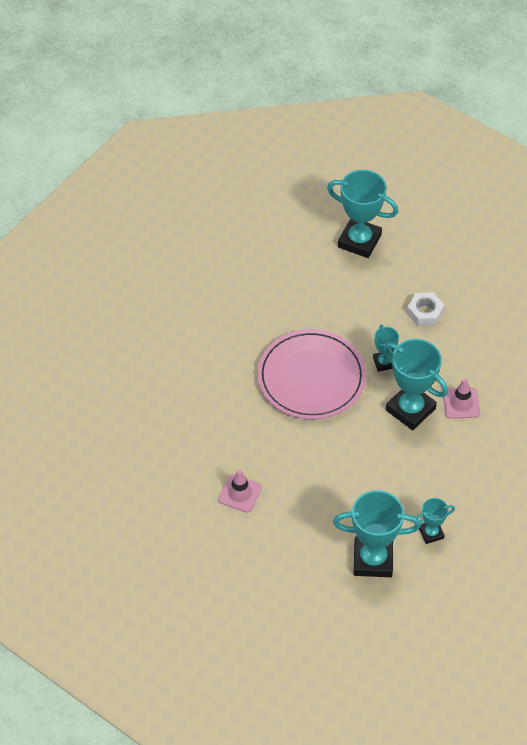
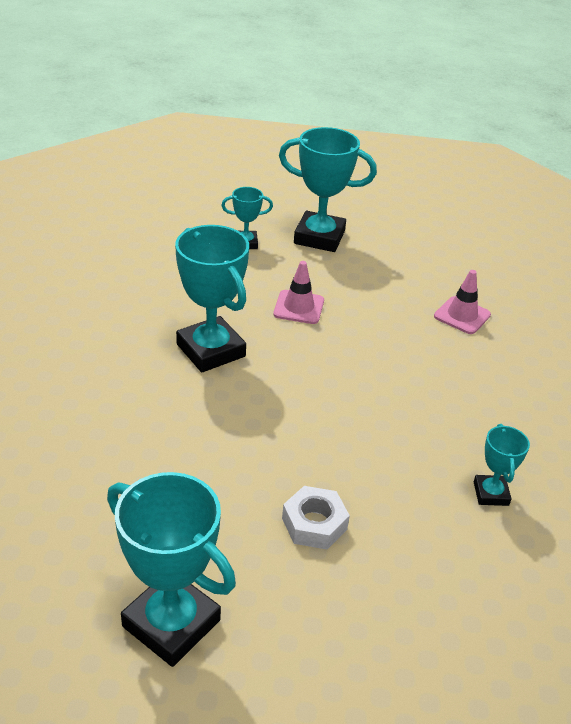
camera: 170 degrees left, 15 degrees down
(311, 377) = (337, 415): pink plate -> none
(384, 362) = (221, 411): turquoise trophy -> turquoise trophy (491, 493)
(425, 312) = (120, 465): white nut -> white nut (314, 524)
(461, 403) = (138, 342): pink traffic cone -> pink traffic cone (298, 307)

